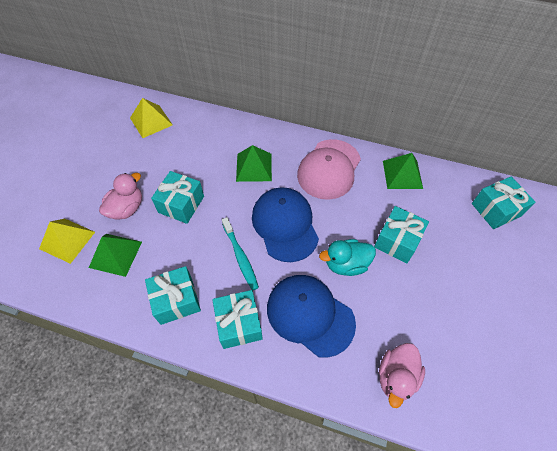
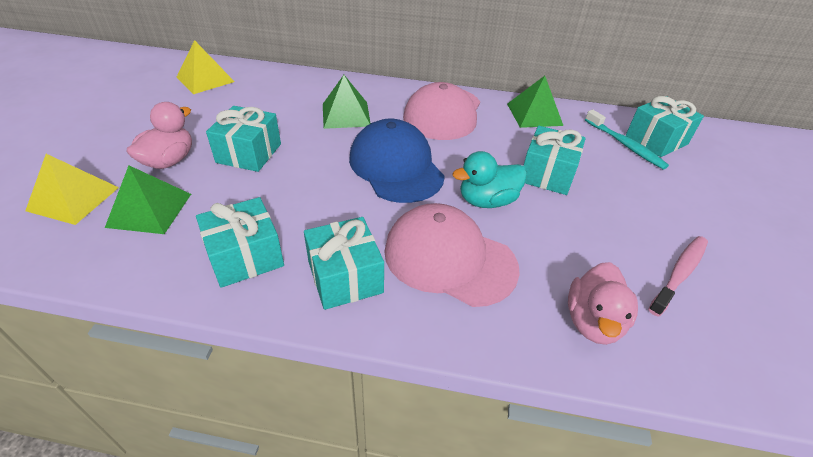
camera: 10 degrees left, 15 degrees down
(240, 256) = (338, 201): turquoise toothbrush -> turquoise toothbrush (625, 145)
(309, 315) = (449, 258): blue cap -> pink cap
(469, 344) = (679, 274): none -> pink toothbrush

